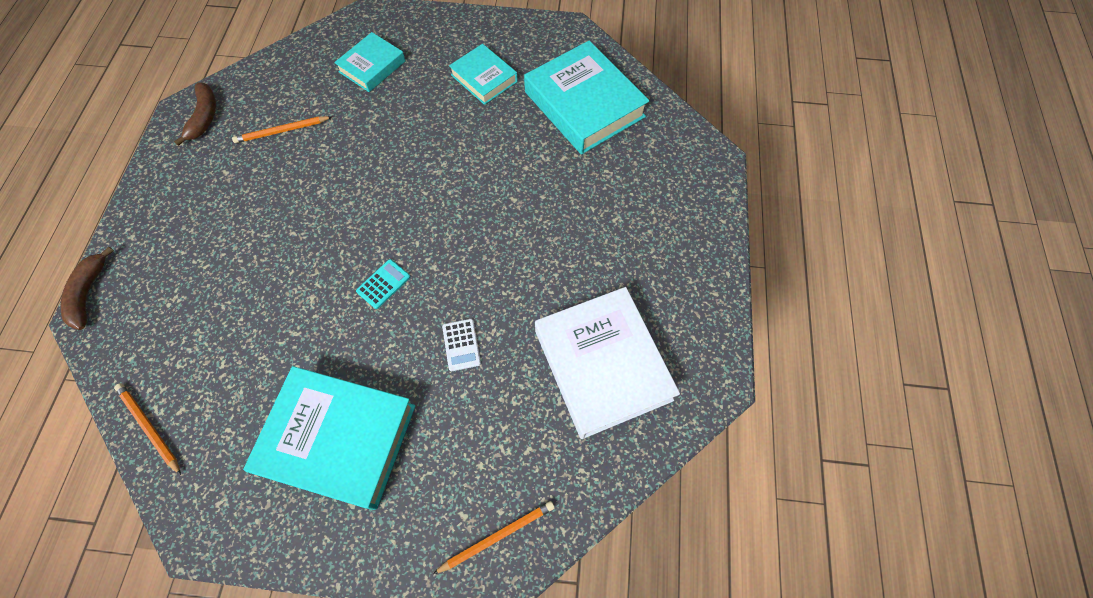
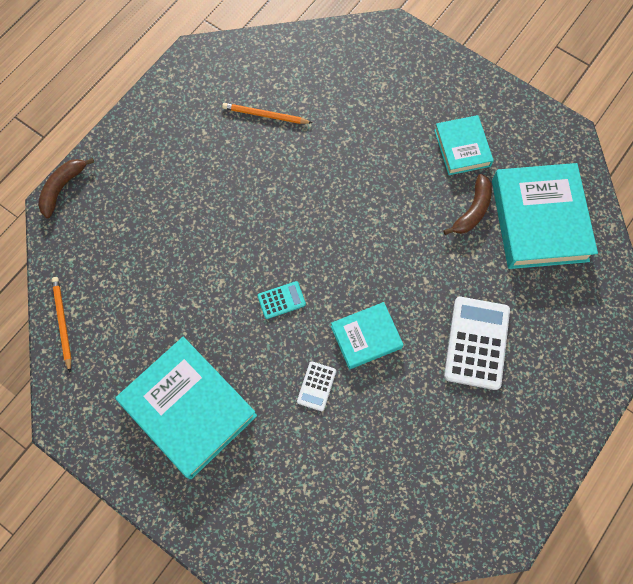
camera: 30 degrees right, 5 degrees up
(204, 117) = (209, 70): brown banana -> brown banana (472, 210)
(372, 66) = (369, 87): turquoise book -> turquoise book (366, 337)
(497, 536) = (267, 551): orange pencil -> none
(590, 228) = (476, 343): none -> white calculator
(602, 365) = (420, 467): white book -> none

